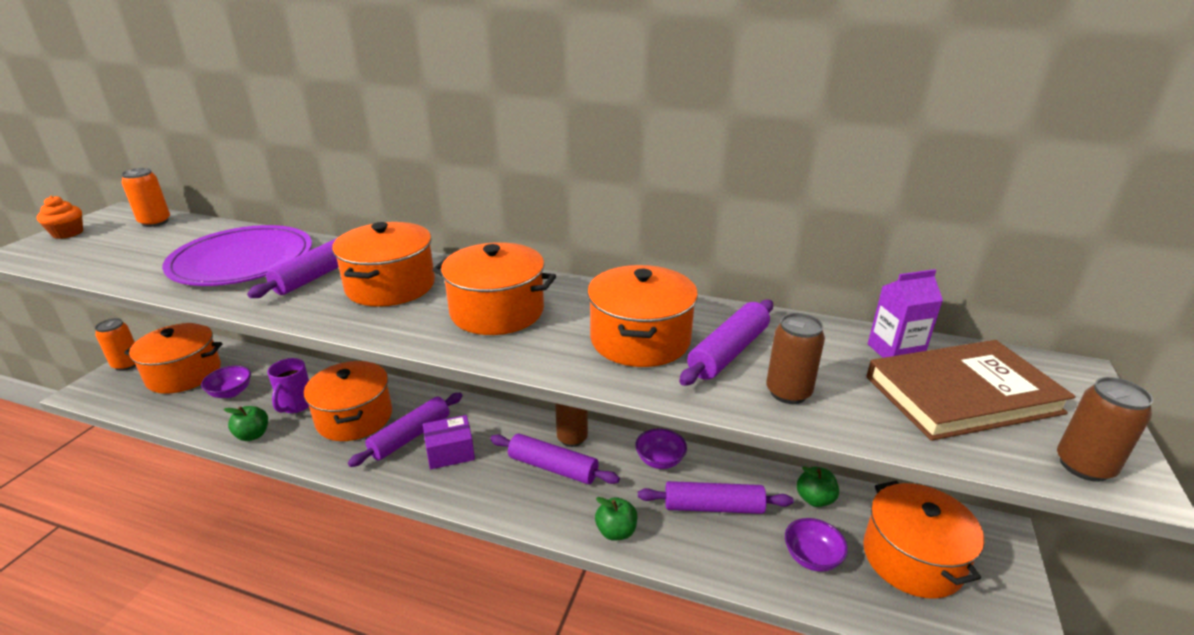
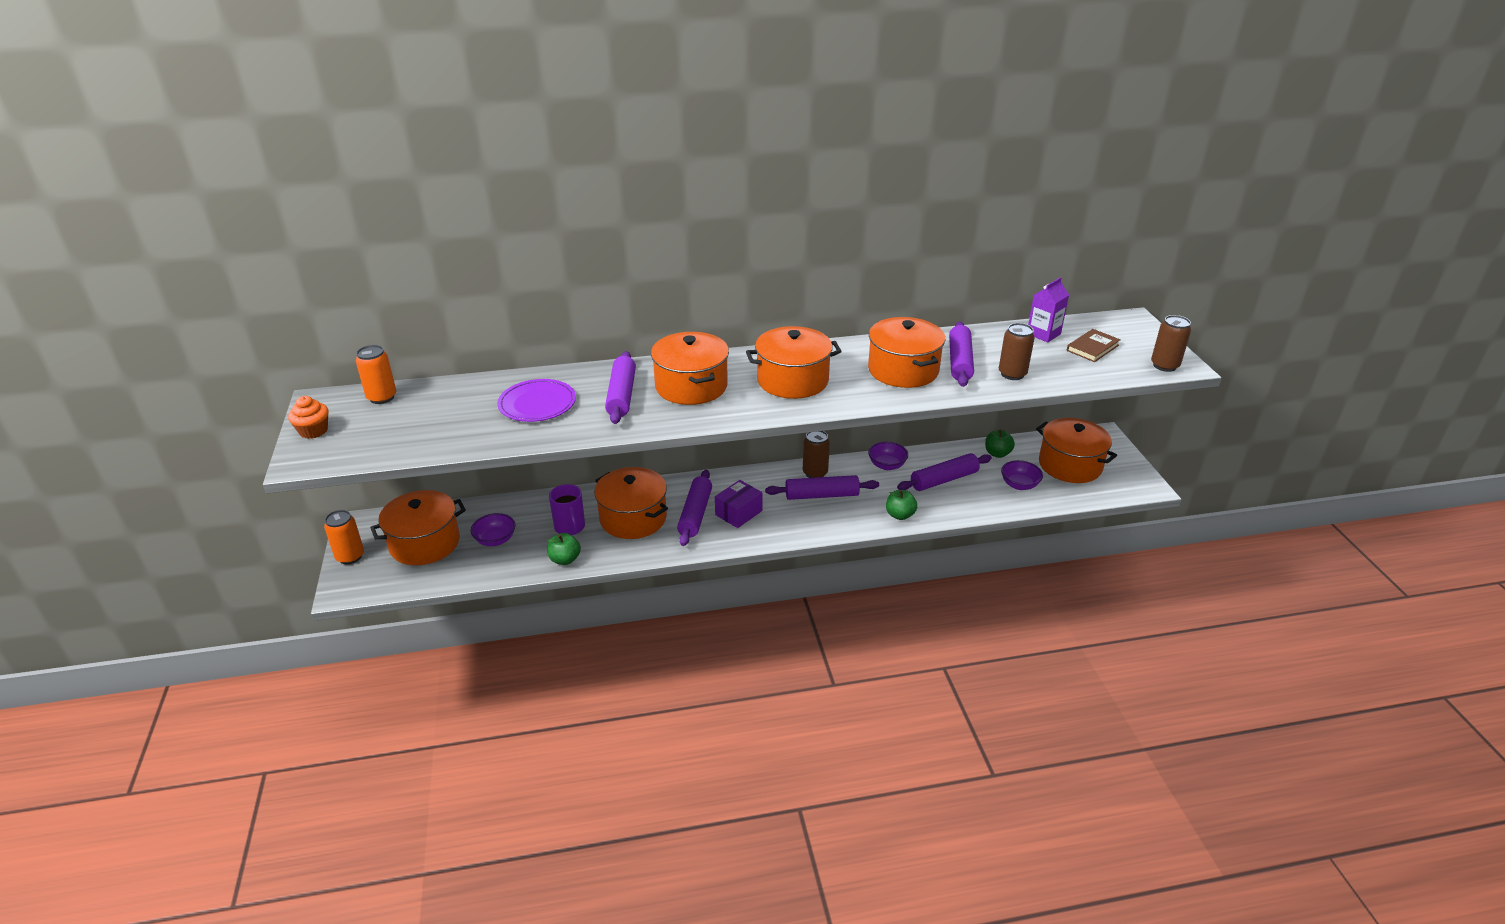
camera: 30 degrees left, 5 degrees up
(242, 261) = (537, 404): purple plate -> purple plate, size x0.63
(962, 394) = (1092, 348): brown book -> brown book, size x0.52

